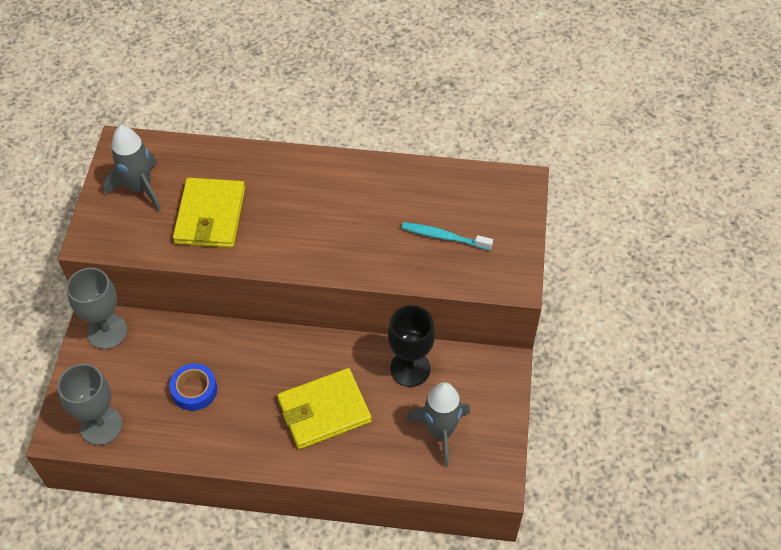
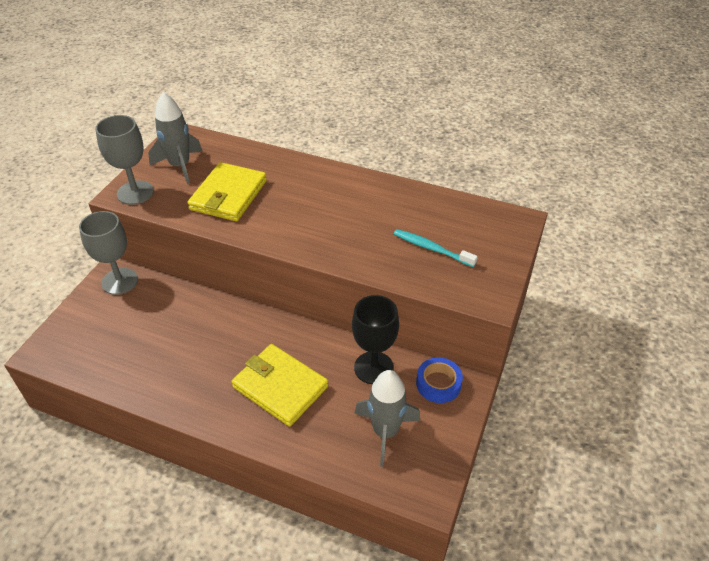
camera: 15 degrees right, 10 degrees down
(101, 426) = (78, 354): grey goblet -> grey goblet (135, 193)
(194, 390) = (171, 343): blue tape -> blue tape (438, 384)
(324, 411) = (280, 387): yellow wallet -> yellow wallet turned 45 degrees clockwise

